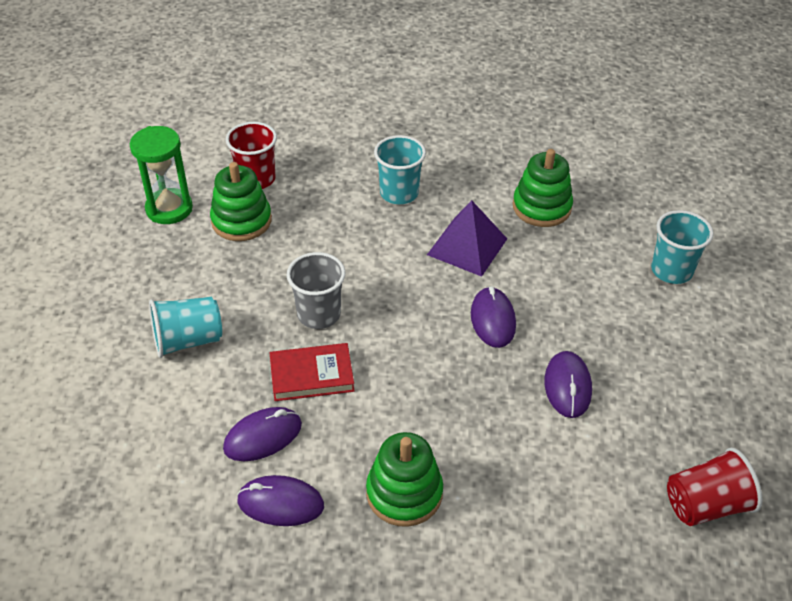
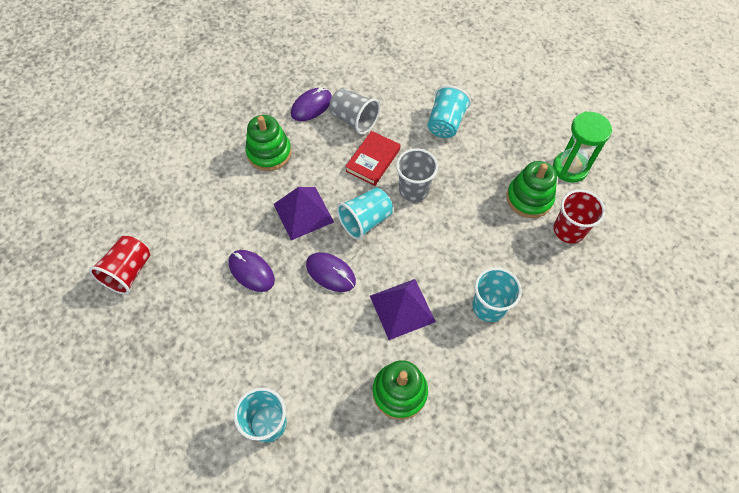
camera: 130 degrees right, 15 degrees up
(263, 437) = (354, 120): purple mouse -> grey cup
(402, 331) = (365, 221): none -> turquoise cup
(451, 392) = (303, 213): none -> purple pyramid

